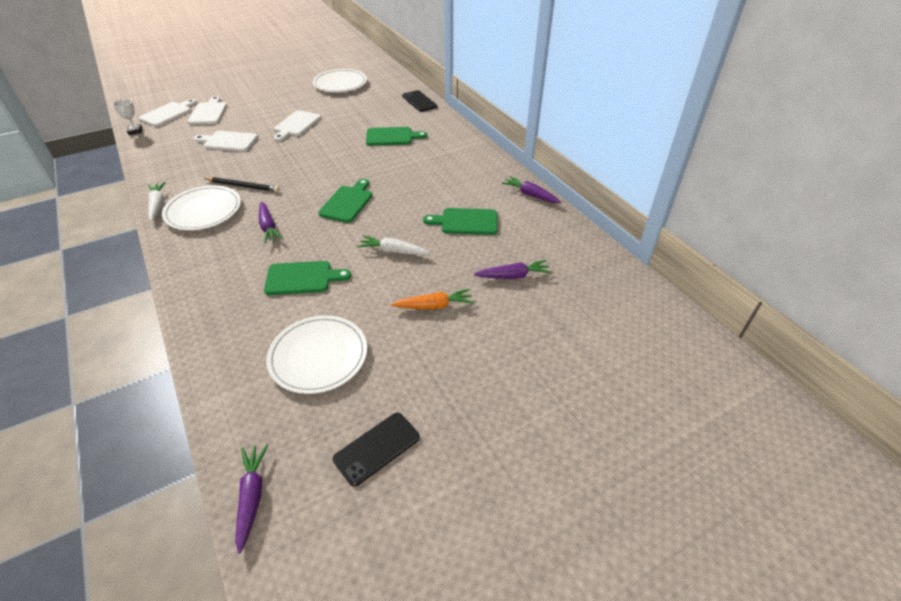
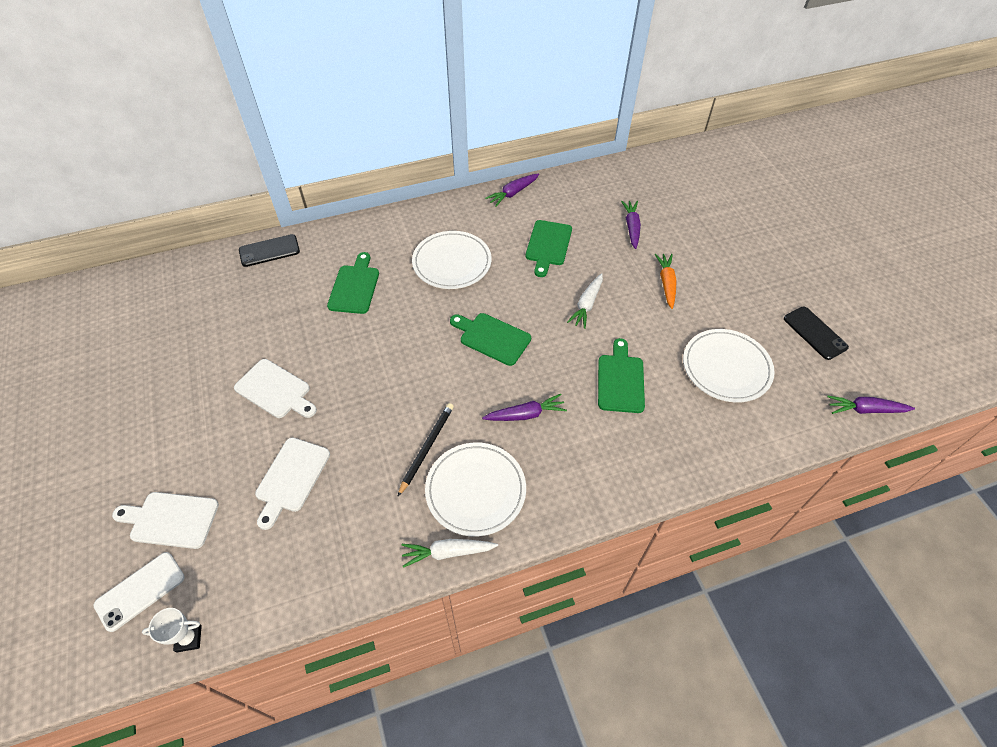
camera: 80 degrees left, 10 degrees up
(168, 113) = (140, 591): white cutting board -> white phone
(340, 84) = (161, 334): white plate -> white plate (452, 262)

